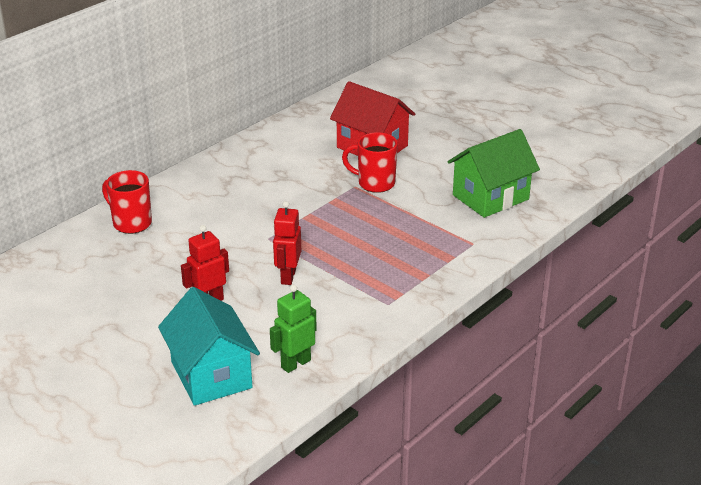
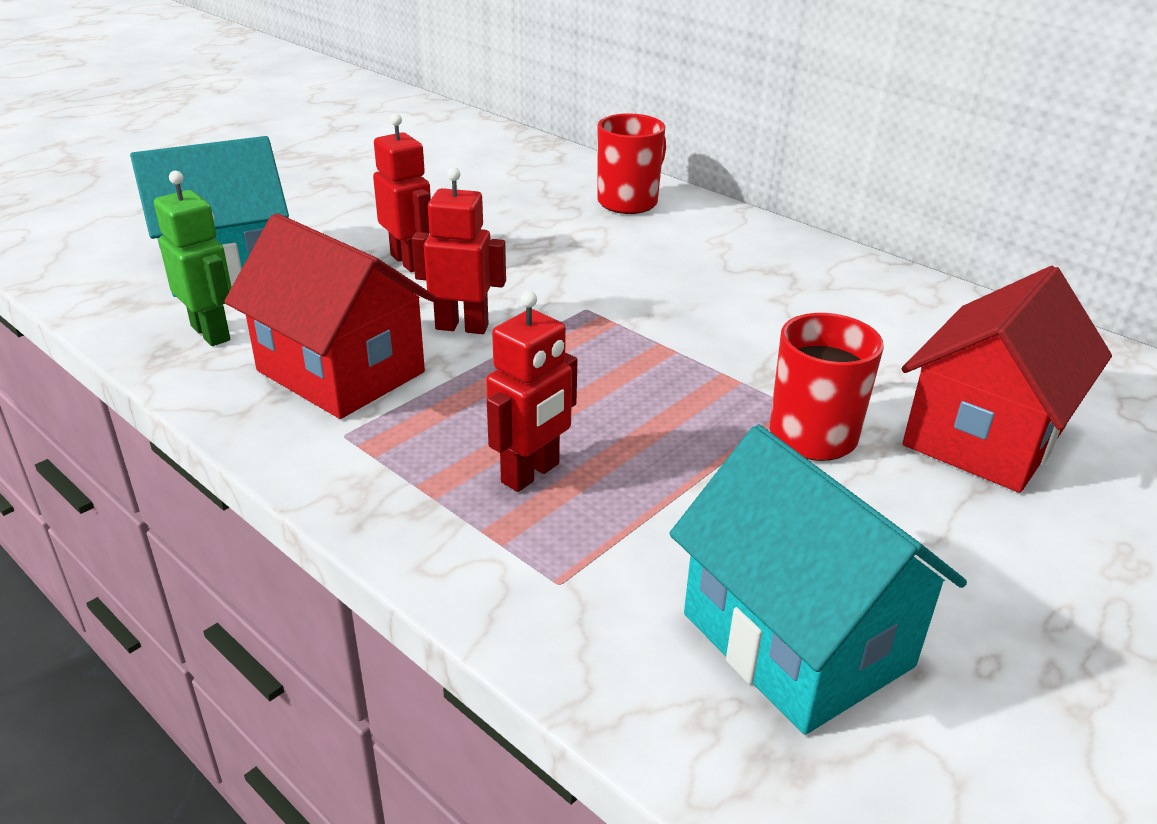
camera: 90 degrees right, 0 degrees up
(334, 311) = (341, 371): none -> red house
(410, 251) = (531, 473): none -> red robot
(490, 197) = (796, 640): green house -> turquoise house

